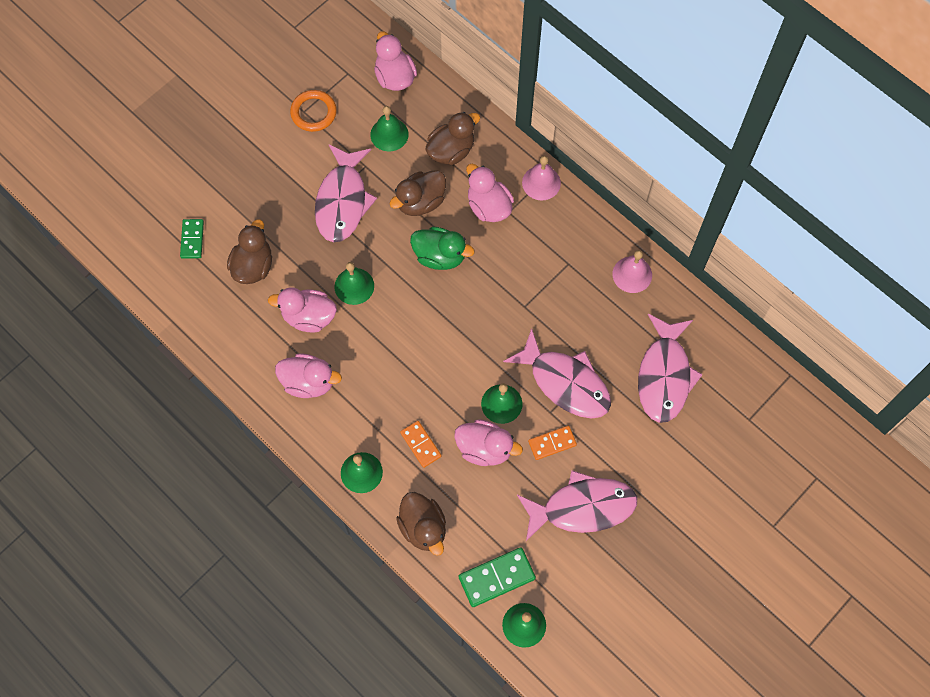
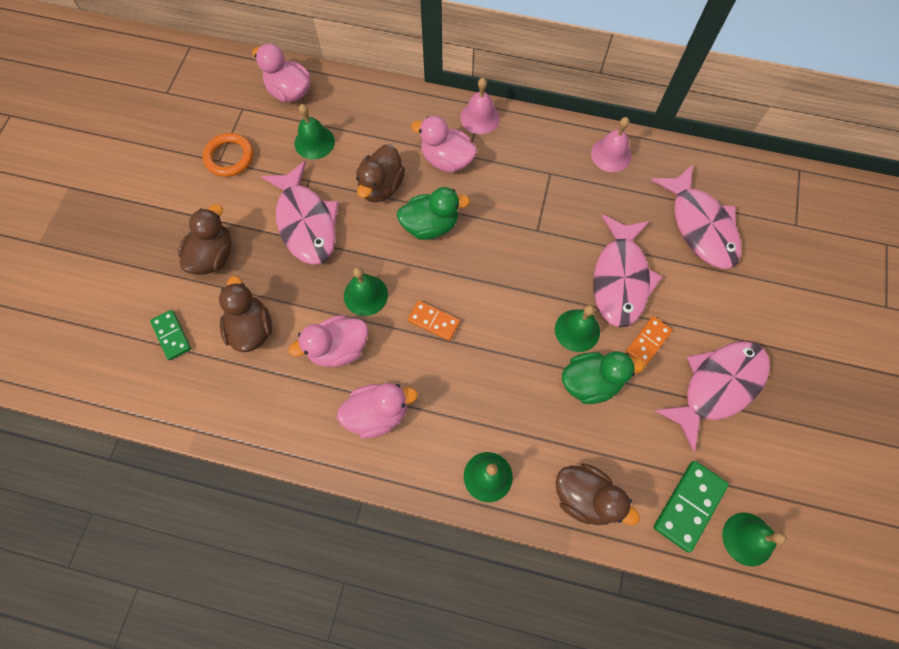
camera: 30 degrees left, 0 degrees up
(421, 444) = (528, 413): orange domino -> orange domino (434, 321)
(451, 151) = (381, 129): brown duck -> brown duck (213, 256)
(485, 448) = (591, 382): pink duck -> green duck
(565, 382) = (620, 279): pink fish -> pink fish turned 90 degrees clockwise

